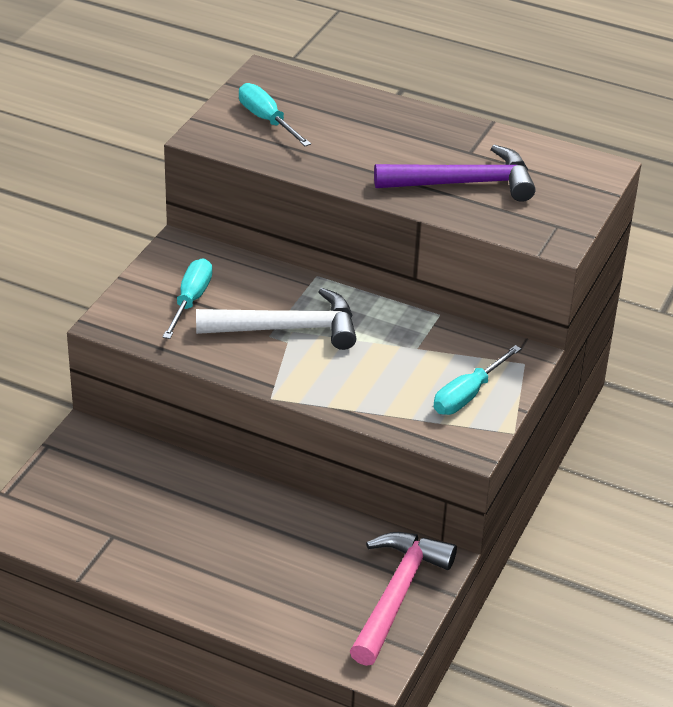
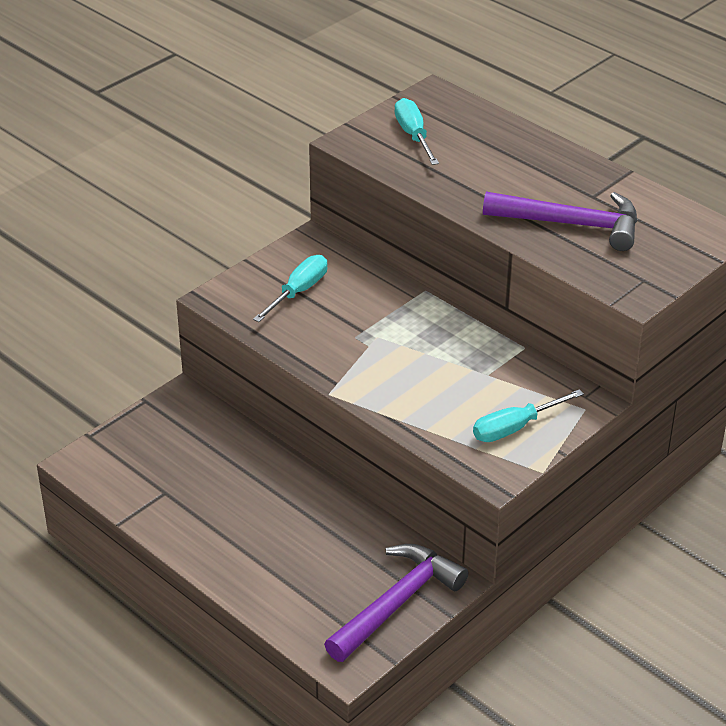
camera: 20 degrees right, 0 degrees up
(287, 328) = (374, 333): white hammer -> none
(397, 594) = (397, 603): pink hammer -> purple hammer

